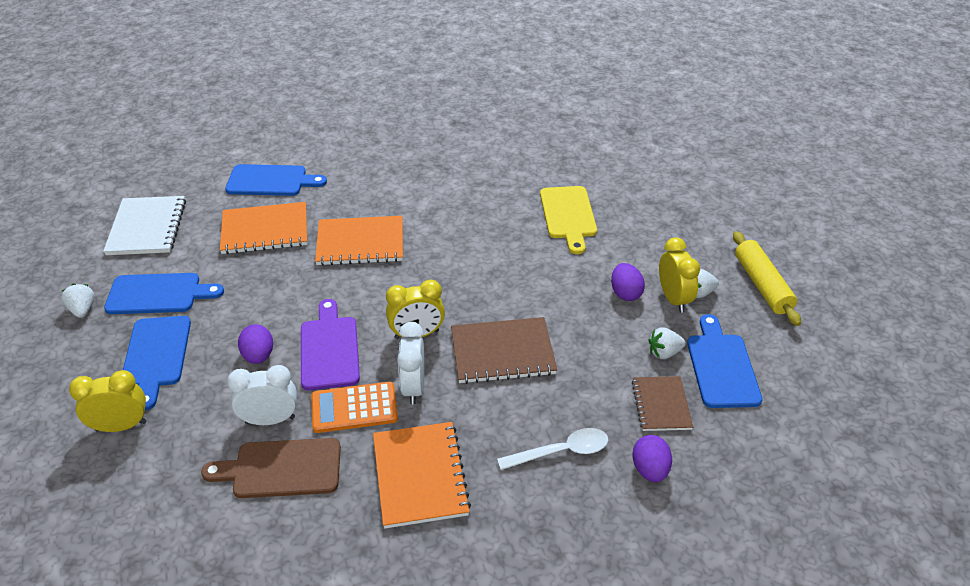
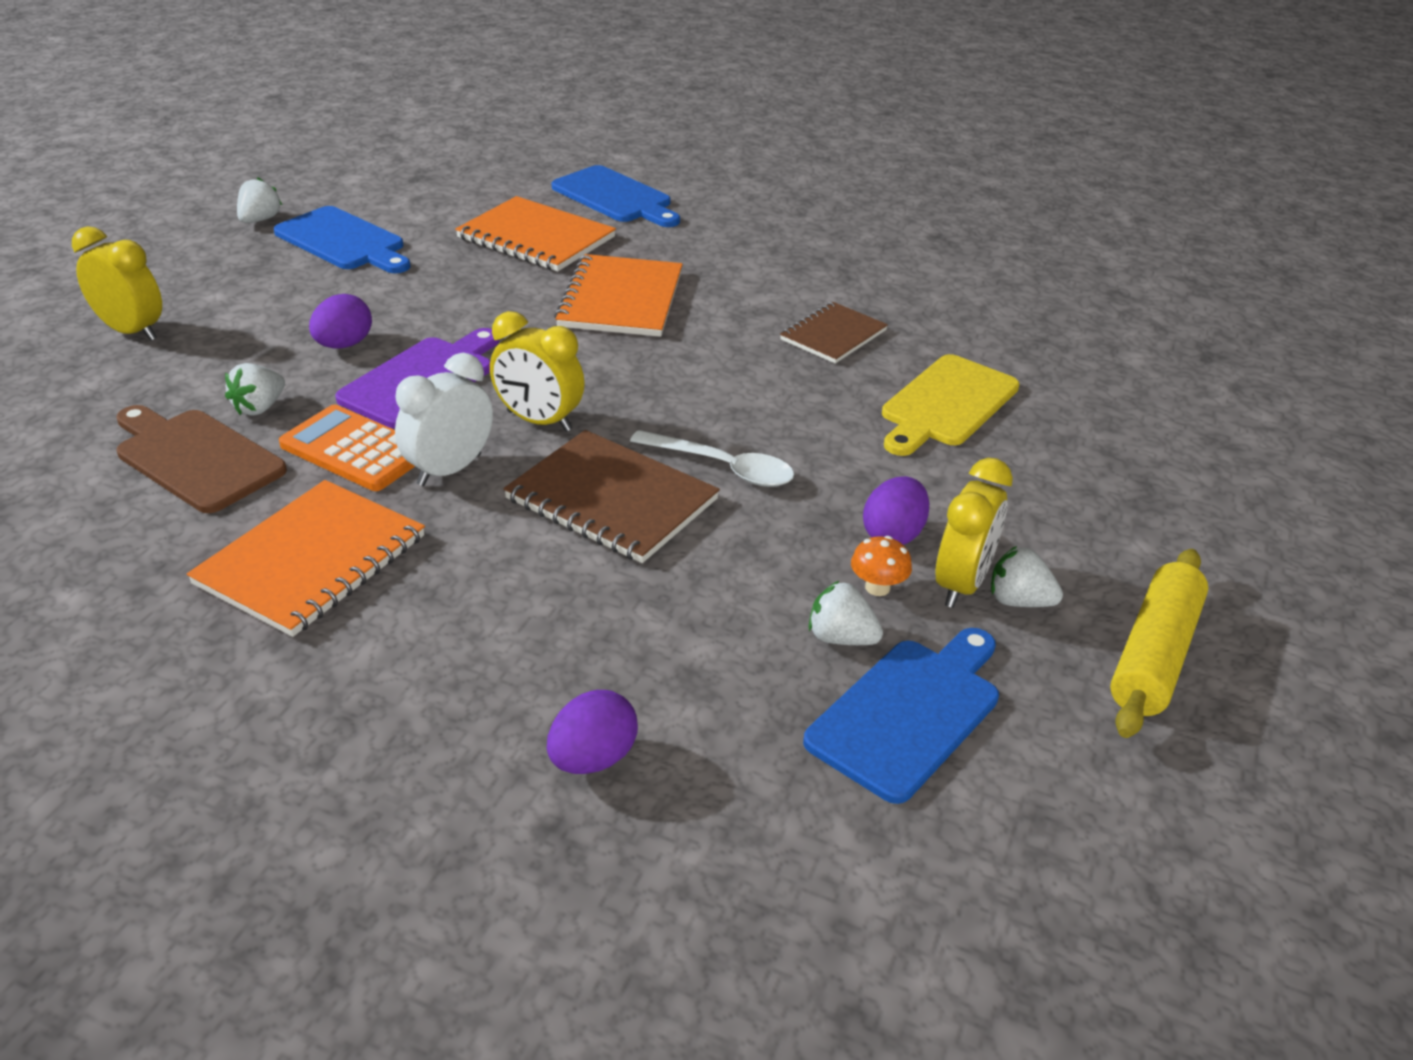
camera: 40 degrees right, 5 degrees down
(147, 227) = (426, 181): white notebook -> none
(156, 356) = (255, 291): blue cutting board -> none
(270, 420) = (259, 408): white clock -> white strawberry
(360, 243) = (621, 299): orange notebook -> orange notebook turned 60 degrees clockwise
(561, 451) = (510, 653): white spoon -> white spoon (723, 468)
(649, 321) = (877, 587): none -> orange mushroom
(661, 405) = (735, 695): brown notebook -> brown notebook (833, 335)

